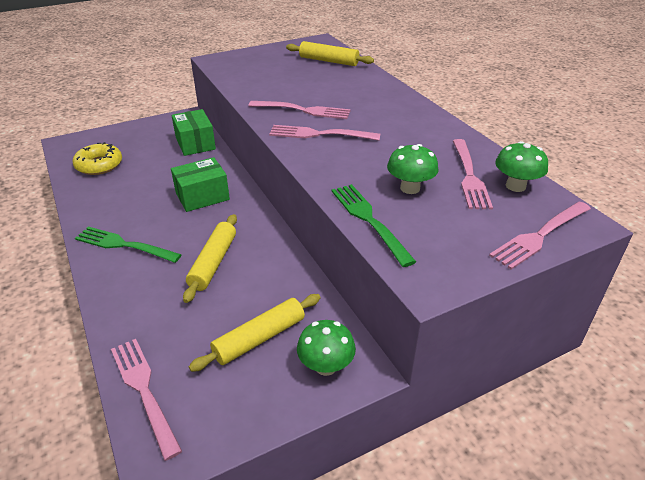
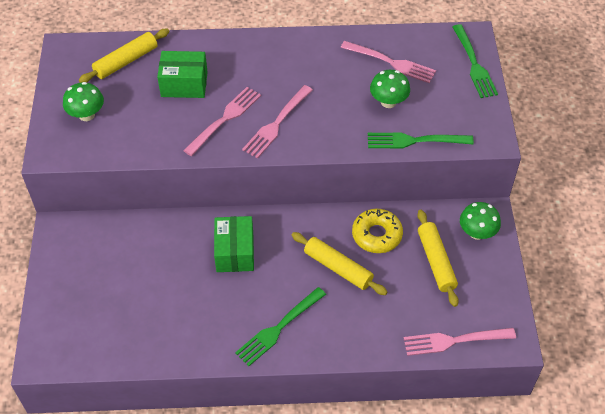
camera: 65 degrees left, 15 degrees up
(99, 165) = (118, 330): yellow donut -> yellow donut (377, 235)
(195, 143) = (128, 234): green box -> green box (184, 84)
(515, 186) = (416, 45): green mushroom -> green mushroom (87, 115)
(540, 236) = (474, 64): pink fork -> green fork

